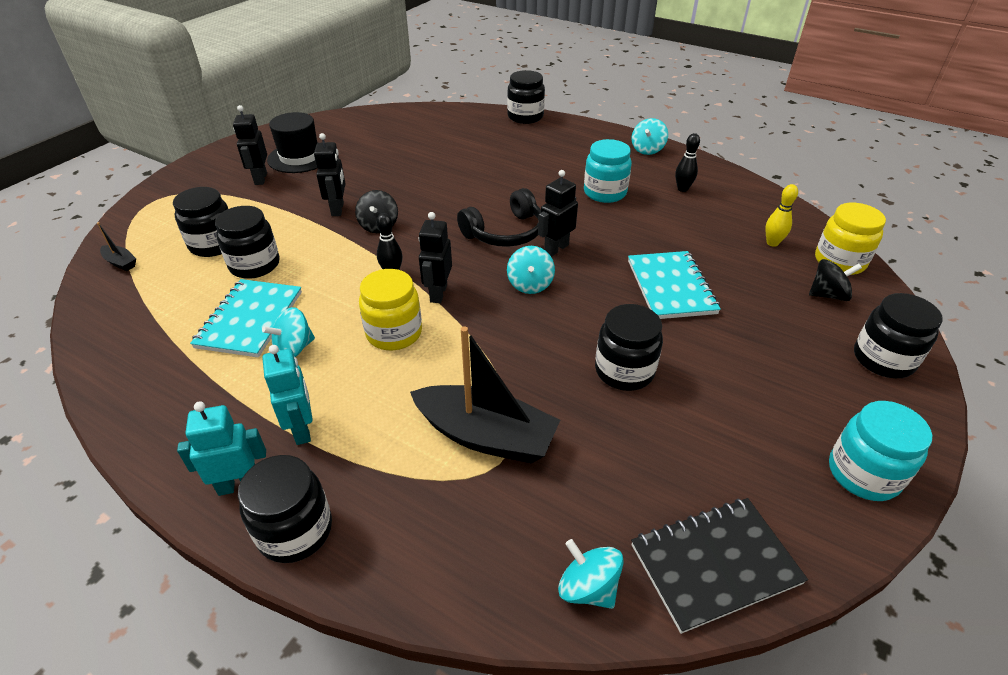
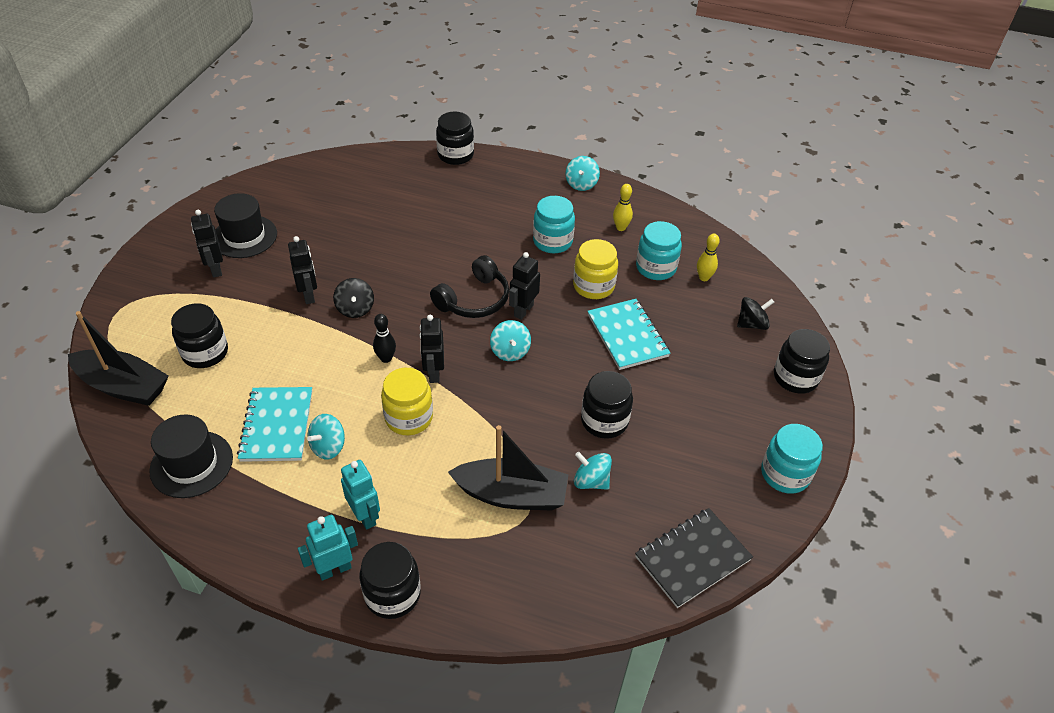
camera: 15 degrees left, 5 degrees up
(120, 262) = (123, 386): black boat -> black boat, size x2.35
(144, 343) = (191, 464): none -> black hat
(255, 265) = (255, 369): black jar -> none
(588, 587) = (611, 591): turquoise spinning top -> turquoise spinning top (591, 481)
(682, 189) = (621, 228): black bowling pin -> yellow bowling pin
(716, 227) = (656, 268): none -> turquoise jar
(839, 262) = (759, 289): yellow jar -> yellow jar (593, 286)

